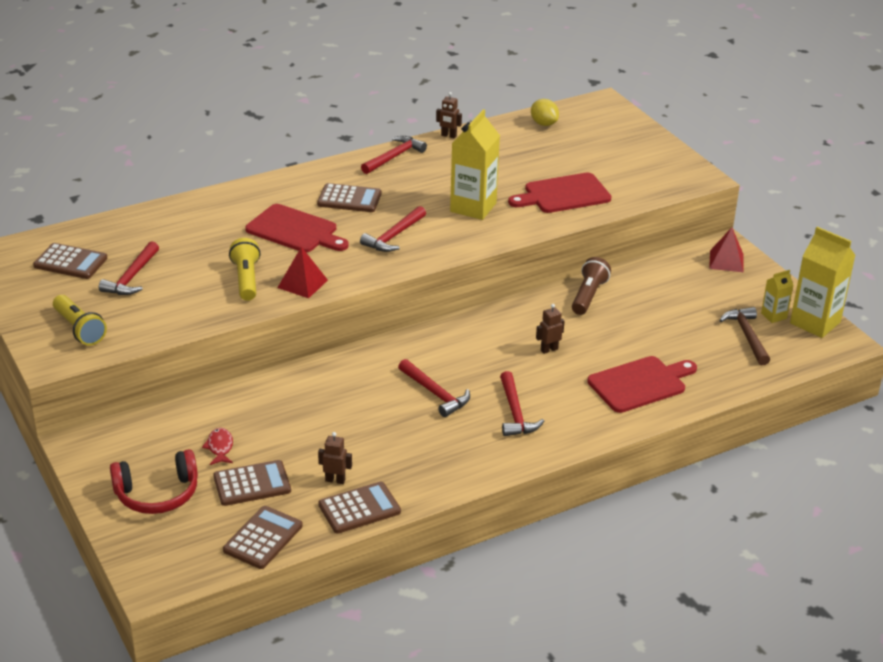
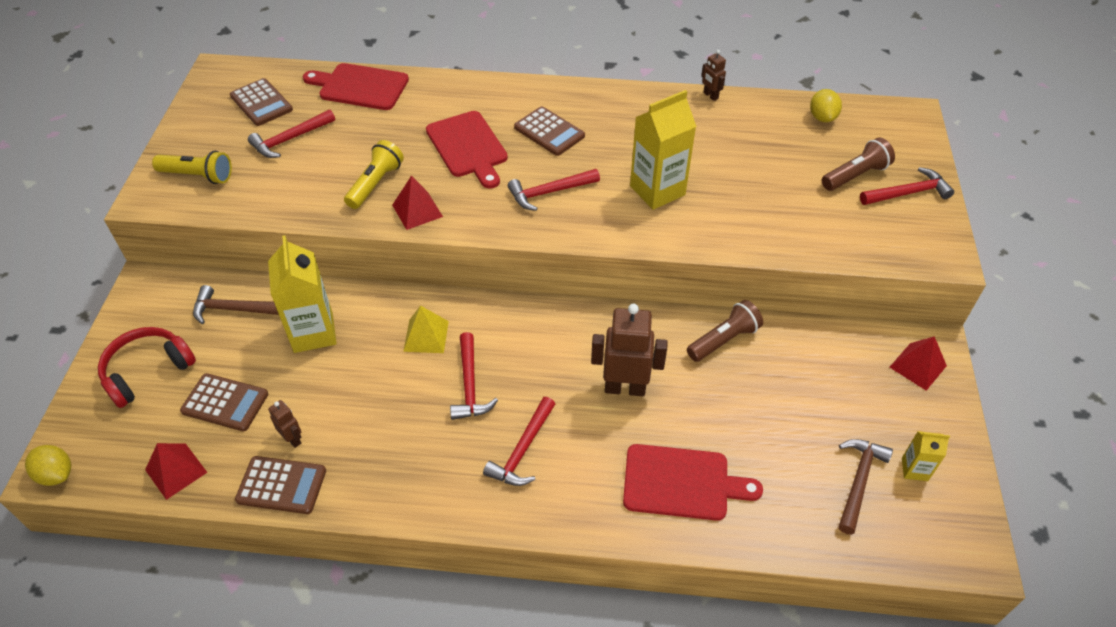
camera: 35 degrees right, 15 degrees up
(79, 329) = (198, 176): yellow flashlight -> yellow flashlight turned 75 degrees counterclockwise
(157, 494) = (147, 371): red headphones -> red headphones turned 120 degrees clockwise
(162, 585) = (56, 474): none -> yellow lemon
(185, 427) = (235, 309): none -> brown hammer
(220, 447) = (239, 347): red fish -> none
(263, 538) = (176, 471): brown calculator -> red pyramid
(367, 379) = (426, 336): none -> yellow pyramid
(394, 157) = (635, 100): red hammer -> red hammer (908, 193)
(549, 349) = (625, 388): brown robot -> brown robot, size x2.04
(563, 194) = (766, 213): red cutting board -> red cutting board (360, 87)
(601, 151) = (855, 175): none -> brown flashlight
(815, 323) = (959, 505): yellow carton -> yellow carton (313, 332)

